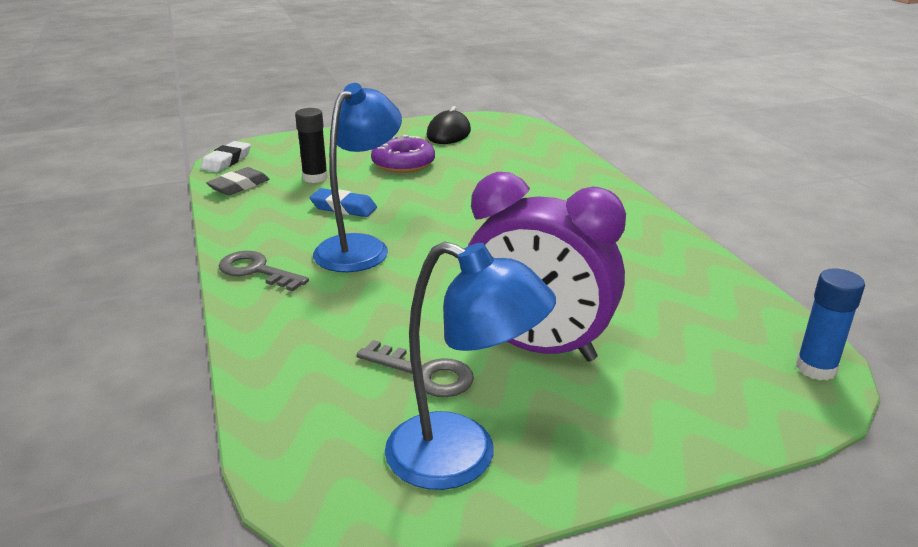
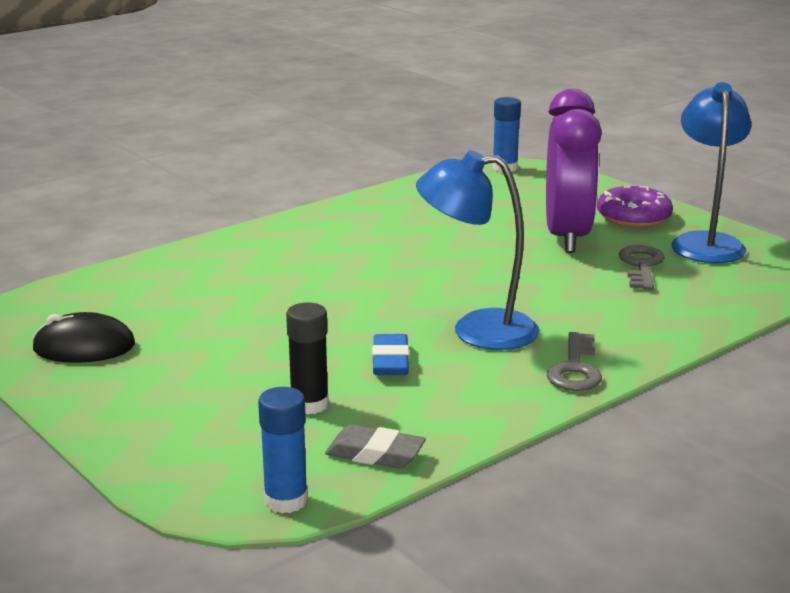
camera: 110 degrees left, 5 degrees down
(226, 161) = (286, 500): white eraser -> blue glue stick
(403, 163) = (222, 355): purple donut -> purple donut (633, 217)

